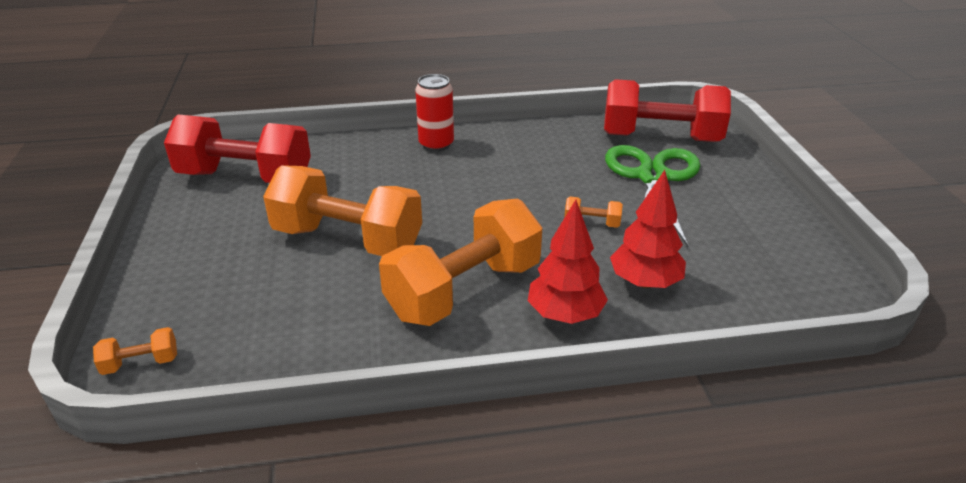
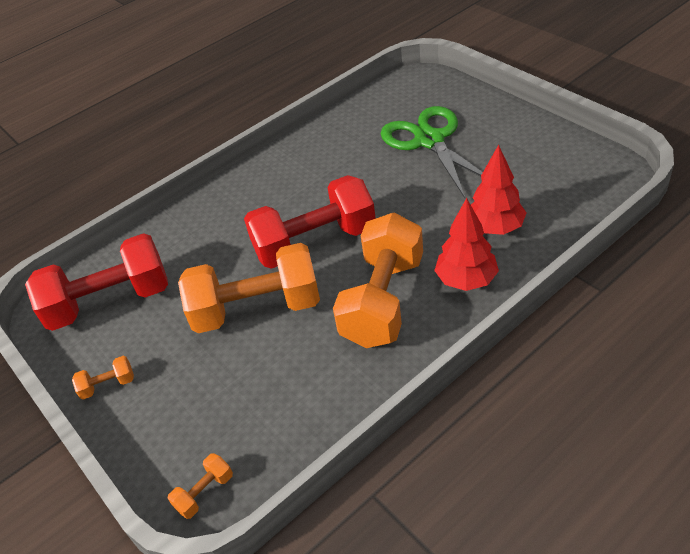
camera: 25 degrees left, 10 degrees up
(436, 144) = (241, 191): red can -> none
(592, 223) = (421, 200): orange dumbbell -> orange dumbbell (108, 385)
(660, 138) = (405, 103): red dumbbell -> red dumbbell (315, 243)

